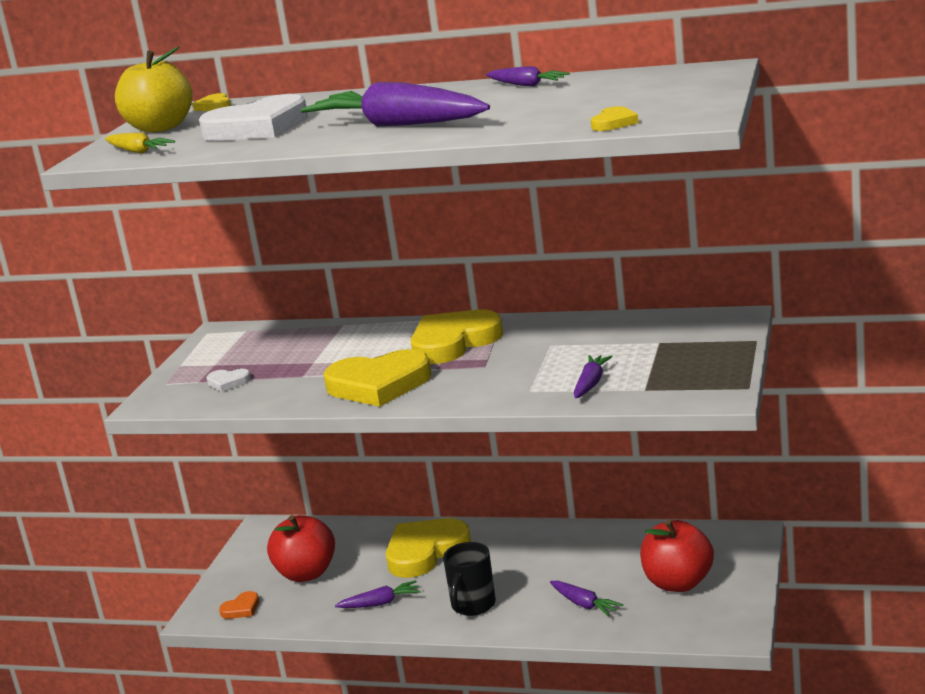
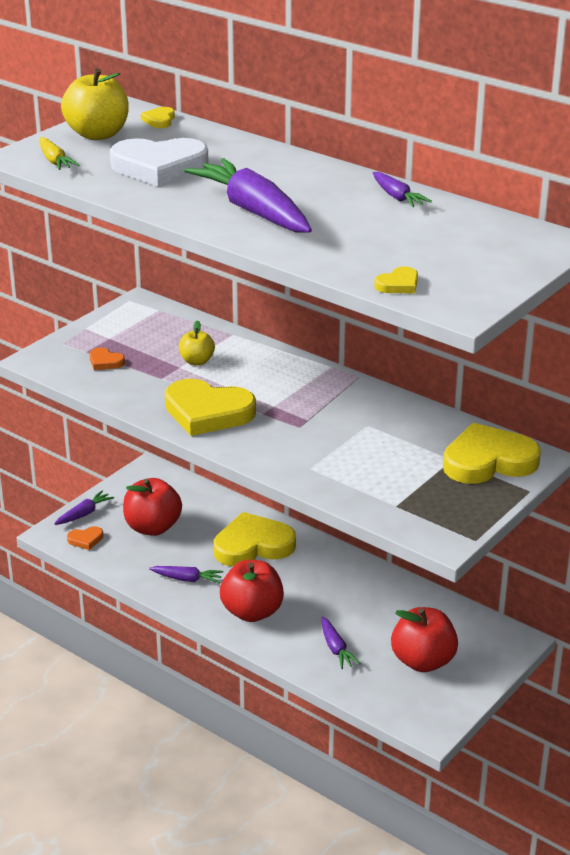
camera: 20 degrees right, 10 degrees up
(228, 382) = (105, 362): white heart -> orange heart
(326, 353) = (197, 361): none -> yellow apple
(453, 342) = (298, 390): yellow heart -> yellow heart (488, 461)
(472, 606) = (252, 612): black mug -> red apple
(591, 383) = (361, 481): purple carrot -> purple carrot (84, 514)

